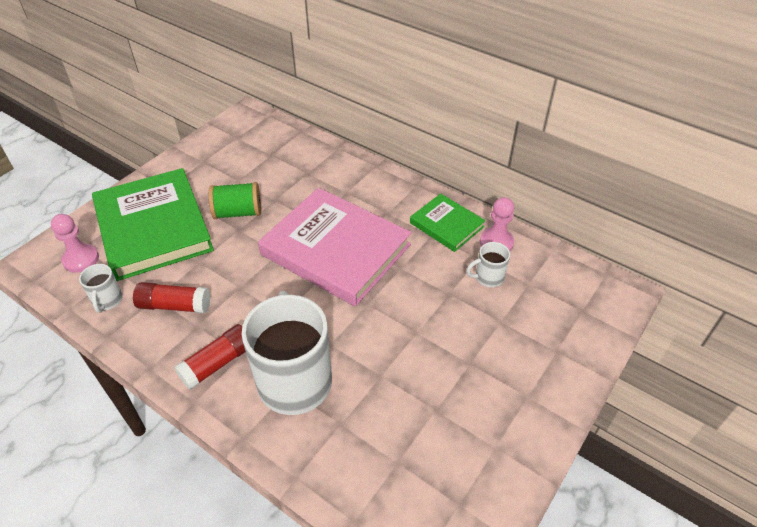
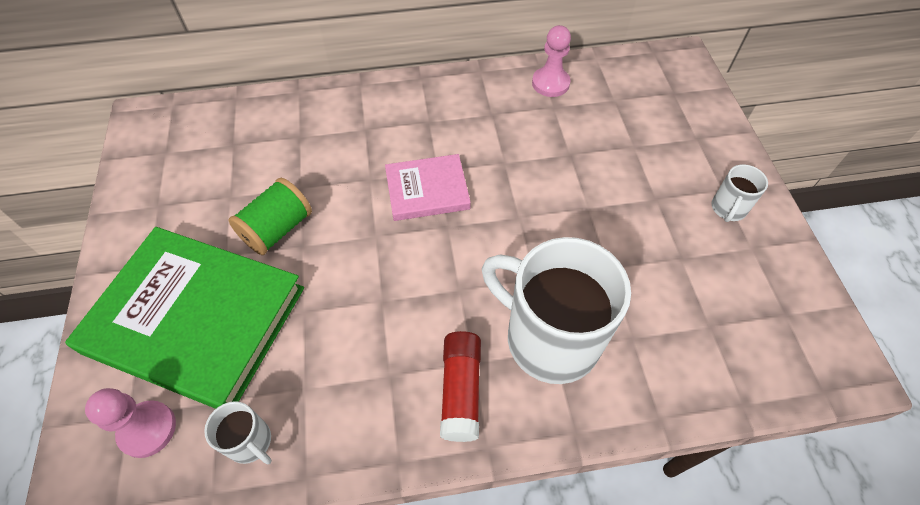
camera: 45 degrees left, 10 degrees up
(174, 305) = (338, 377): red glue stick -> none
(336, 249) = (427, 190): pink book -> pink book, size x0.51
(446, 225) = (493, 96): green book -> none
(488, 277) = (581, 117): white mug -> white mug (728, 209)

